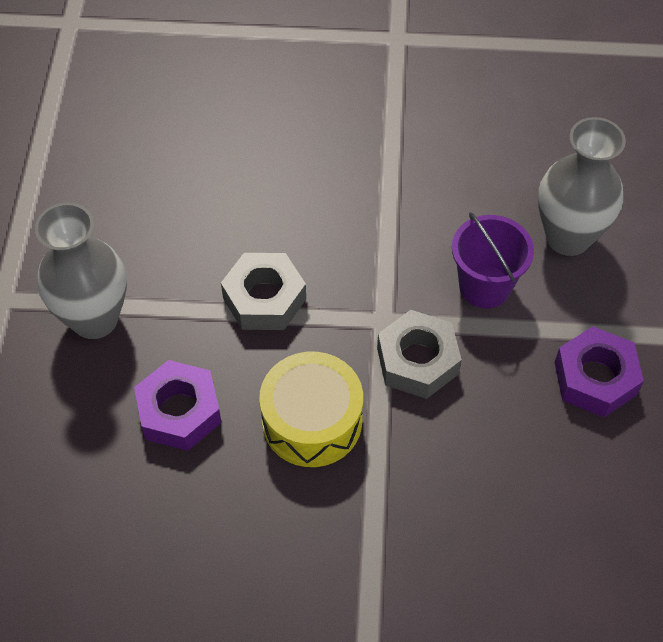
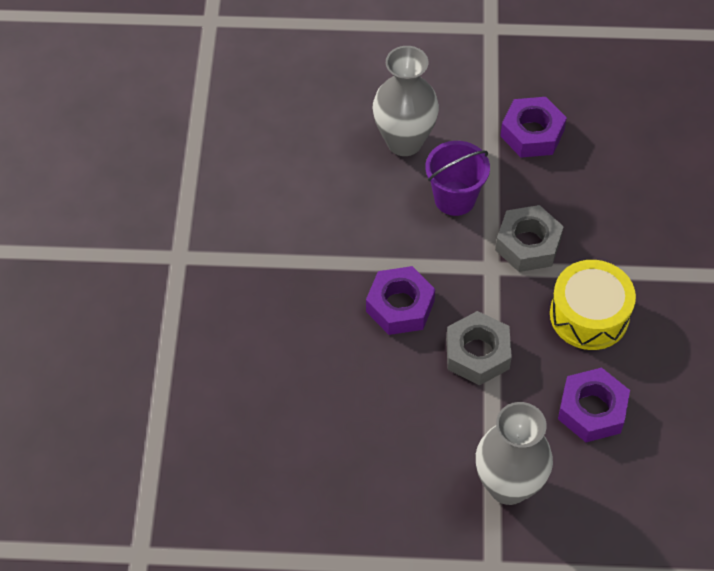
camera: 90 degrees left, 0 degrees up
(331, 226) = (400, 306): none -> purple nut

